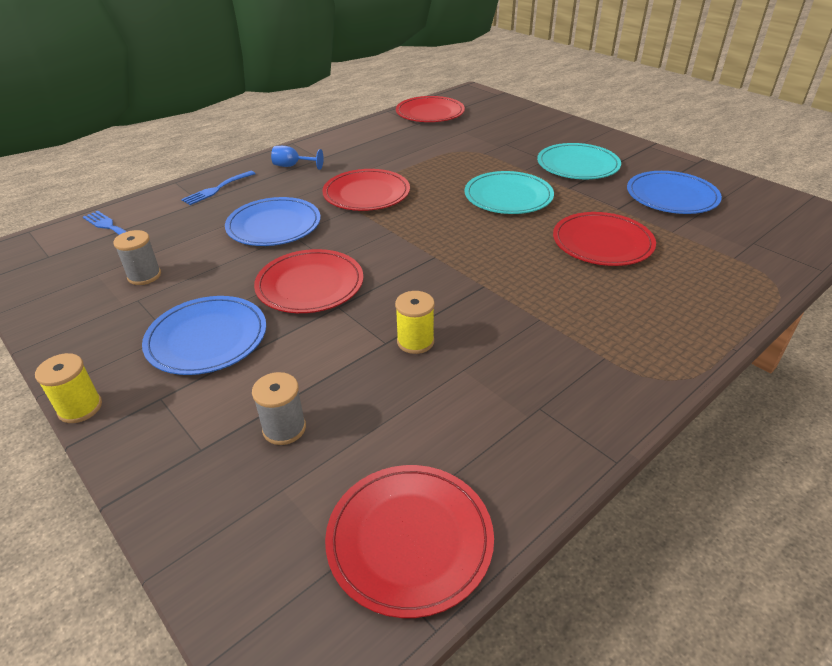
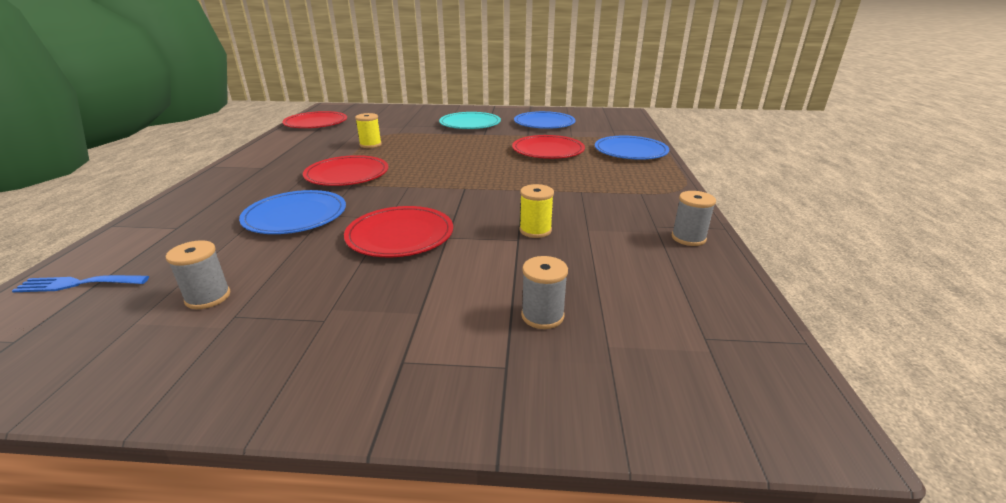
camera: 45 degrees left, 10 degrees down
(80, 408) = (325, 420): yellow spool -> yellow spool (370, 145)
(207, 338) = (369, 303): blue plate -> blue plate (630, 151)
(217, 189) = (181, 214): blue fork -> none
(292, 166) = (242, 178): blue goblet -> none
(409, 539) = (718, 316): red plate -> none
(508, 196) = (455, 147): turquoise plate -> none
(547, 445) = (688, 238): none -> grey spool

